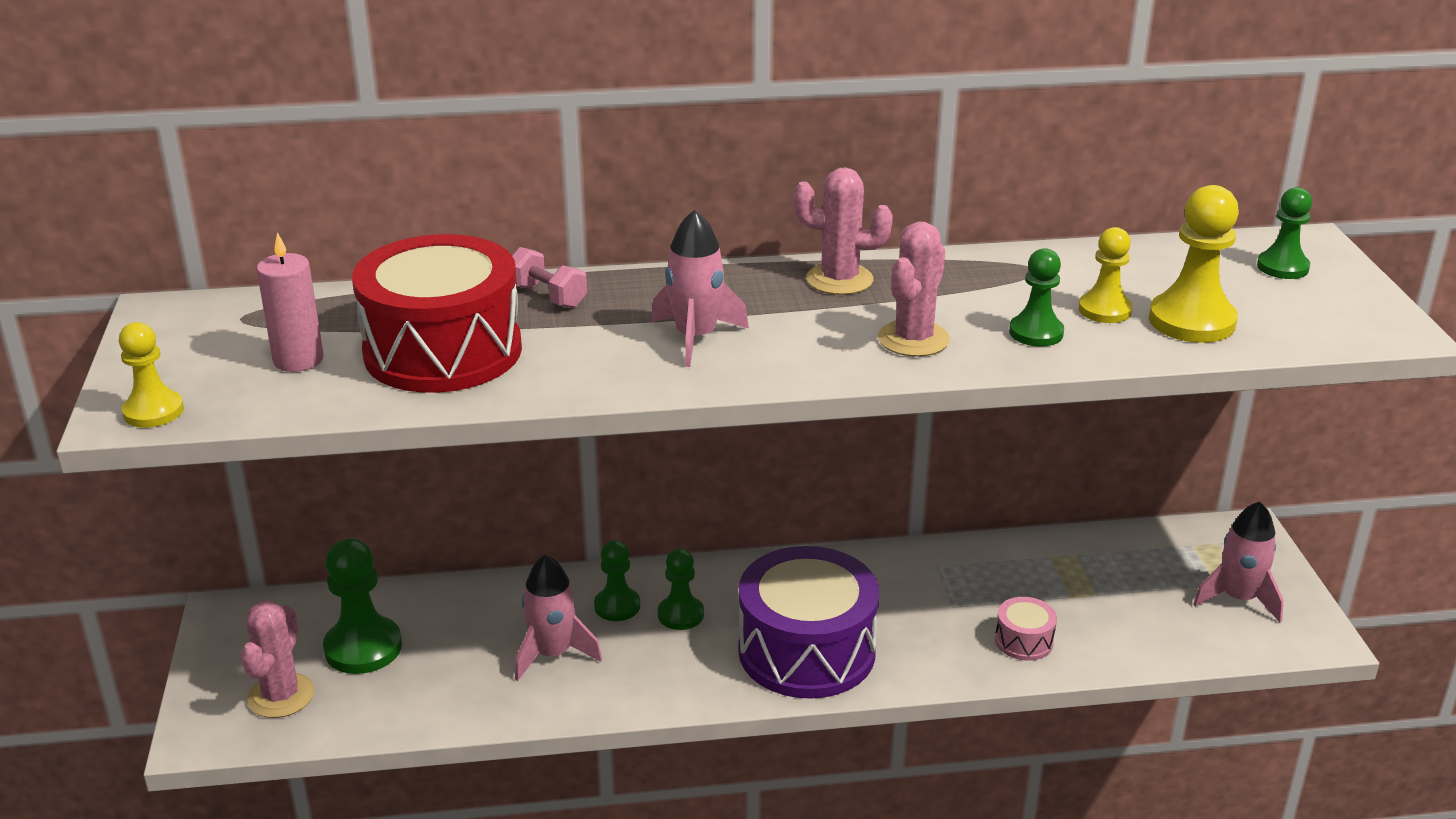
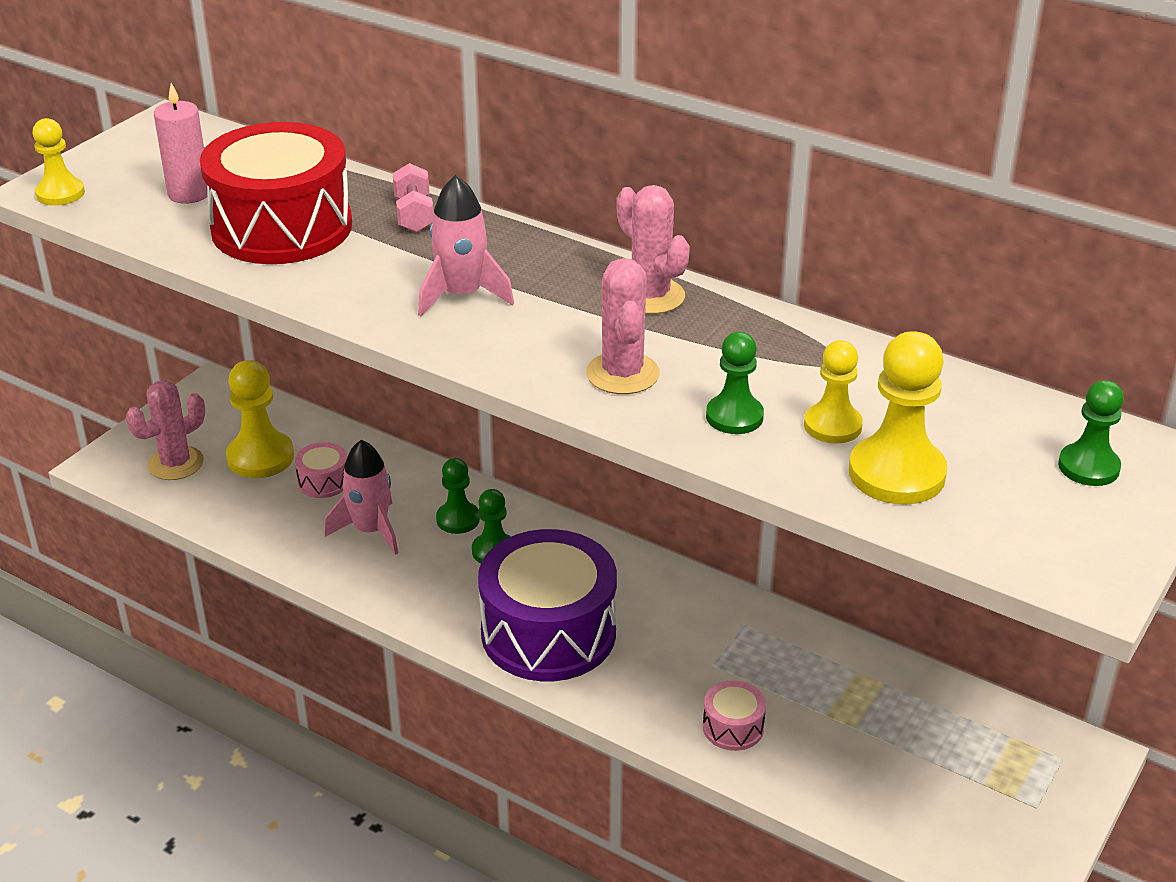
camera: 40 degrees right, 5 degrees up
(363, 648) = (260, 457): green pawn -> yellow pawn
(454, 637) = (323, 481): none -> pink drum
(913, 339) = (622, 374): pink cactus -> pink cactus turned 75 degrees counterclockwise
(1238, 598) = (987, 808): pink rocket -> none

